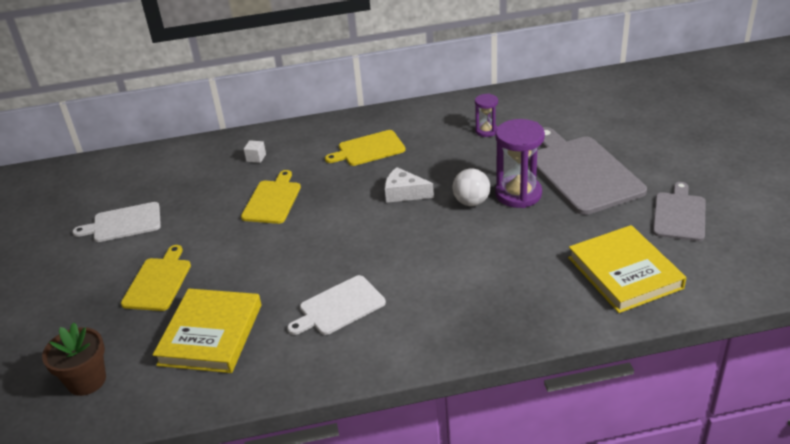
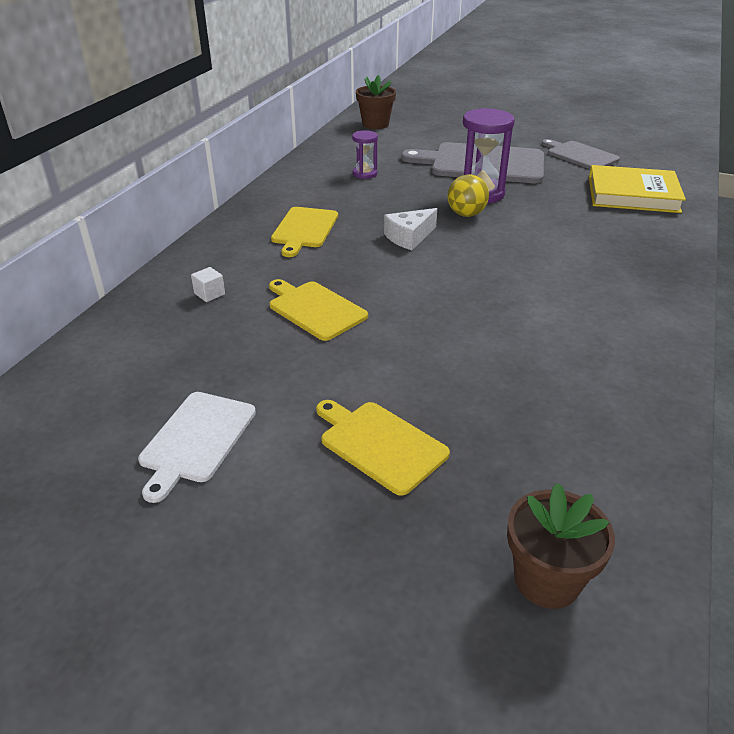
camera: 60 degrees left, 0 degrees up
(211, 334) = (535, 429): yellow book -> none
(339, 307) = (561, 328): white cutting board -> none
(471, 202) = (466, 214): white ball -> yellow ball
(591, 92) = (375, 124): none -> brown flower pot

